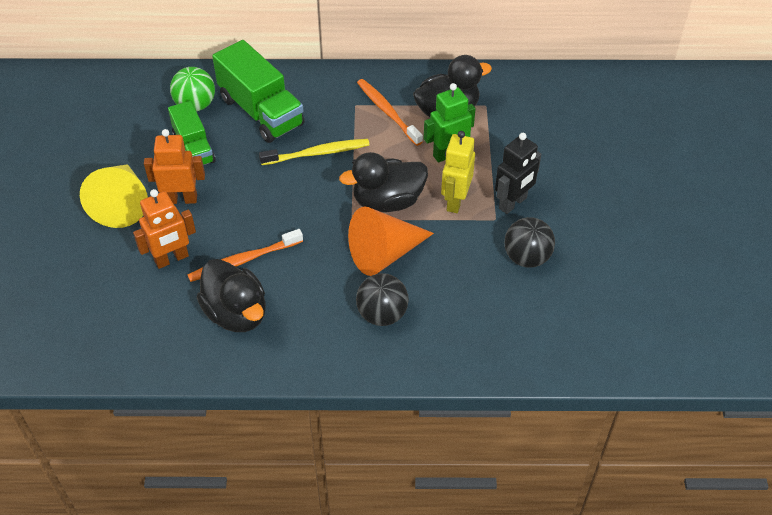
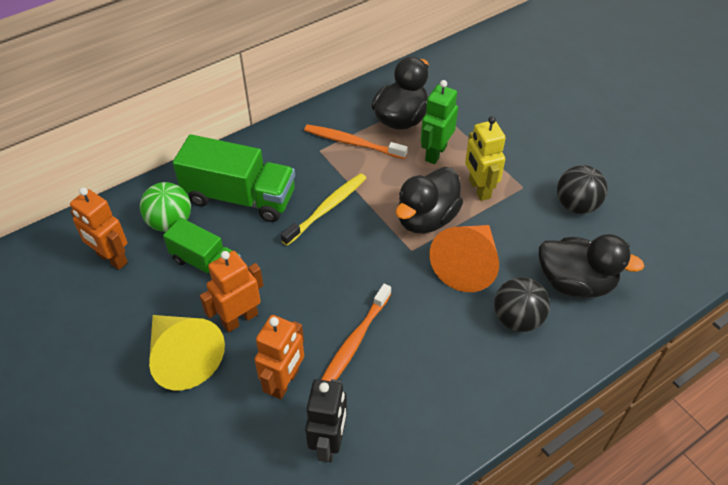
camera: 35 degrees left, 0 degrees up
(135, 111) = (112, 259): none -> orange robot
(236, 313) = (395, 397): black duck -> black duck (575, 282)
(513, 203) = (523, 167): black robot -> black robot (329, 443)

